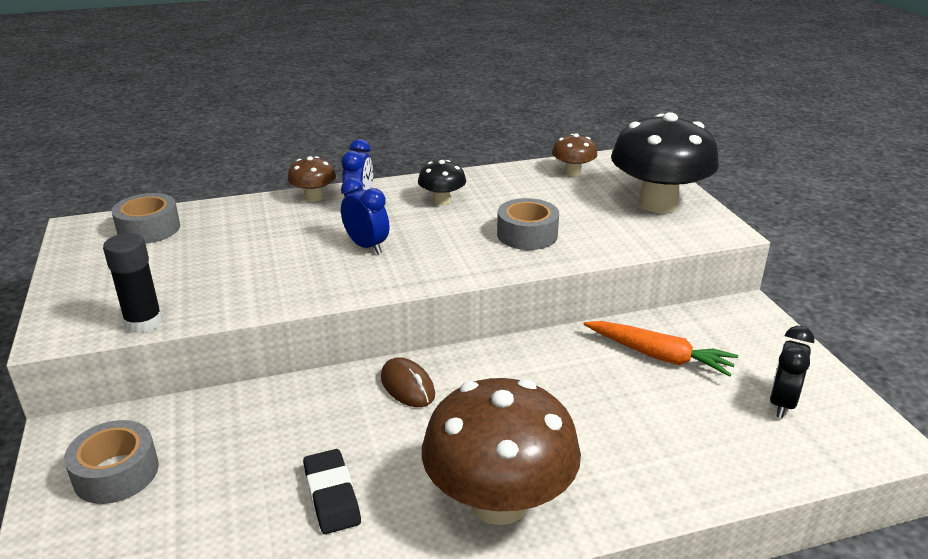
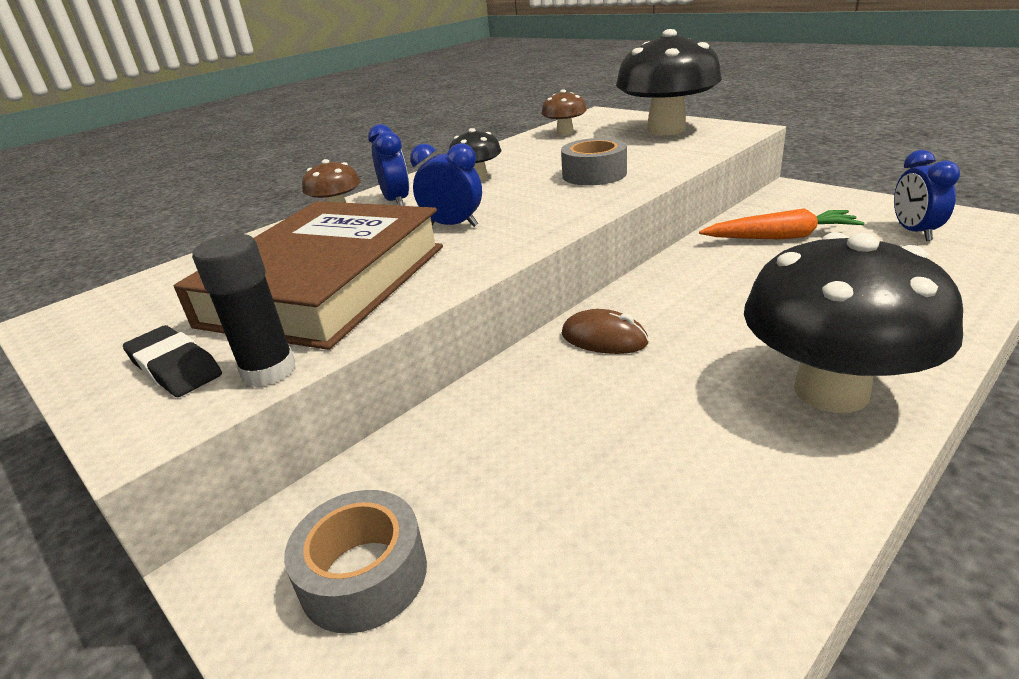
camera: 25 degrees left, 0 degrees up
(149, 229) = (160, 290): grey tape -> none
(237, 267) = (326, 284): none -> brown book
(332, 495) = (666, 464): black eraser -> black eraser (175, 367)
(499, 502) = (831, 391): brown mushroom -> black mushroom
(782, 403) = (914, 232): black clock -> blue clock

